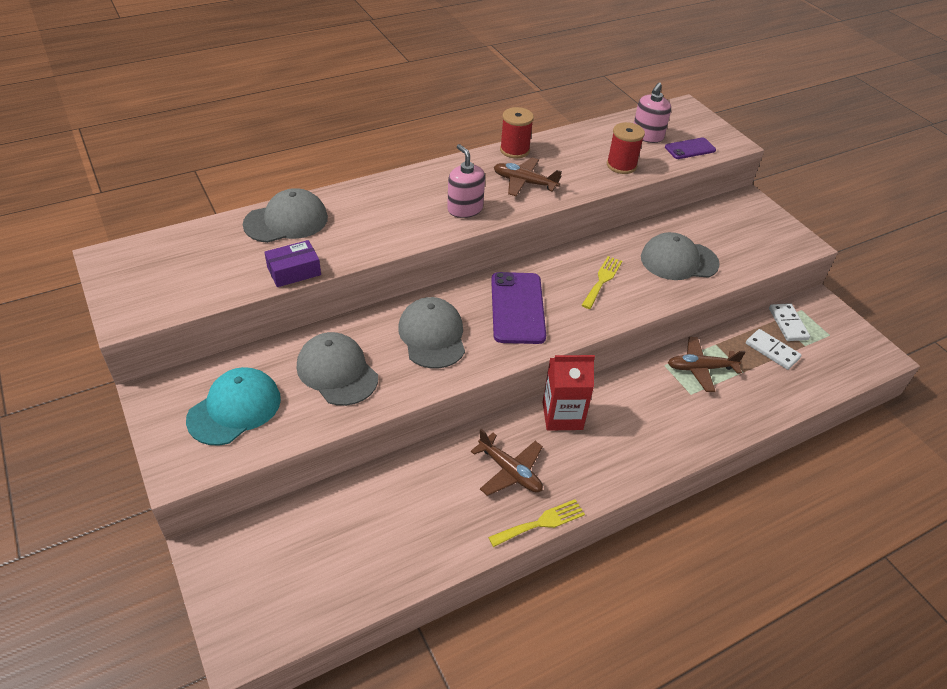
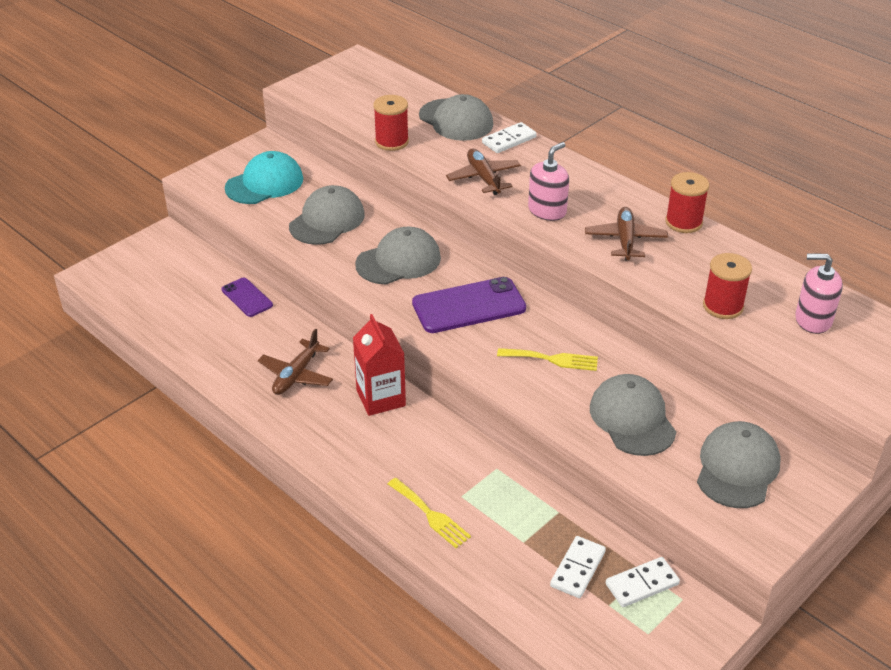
camera: 75 degrees right, 5 degrees down
(235, 408) = (265, 183): turquoise cap -> turquoise cap turned 60 degrees counterclockwise
(294, 271) = (392, 142): purple box -> red spool
(343, 199) = (509, 140): none -> white domino
(541, 523) = (245, 406): yellow fork -> yellow fork (430, 515)
(690, 149) = (817, 361): purple phone -> purple phone (247, 297)
(700, 368) = (507, 501): brown plane -> brown plane (483, 178)
(736, 230) = (737, 468): none -> grey cap

